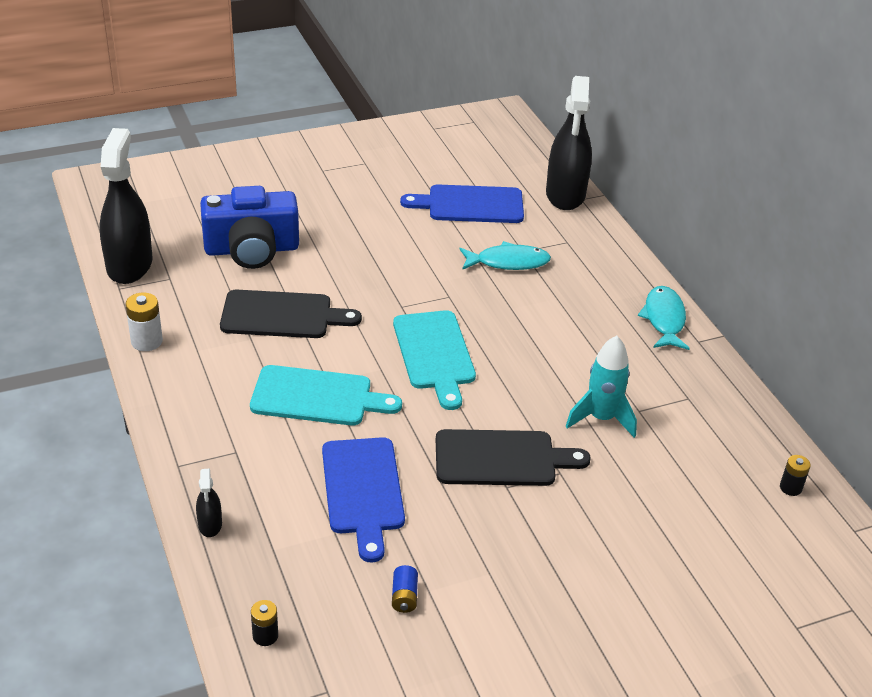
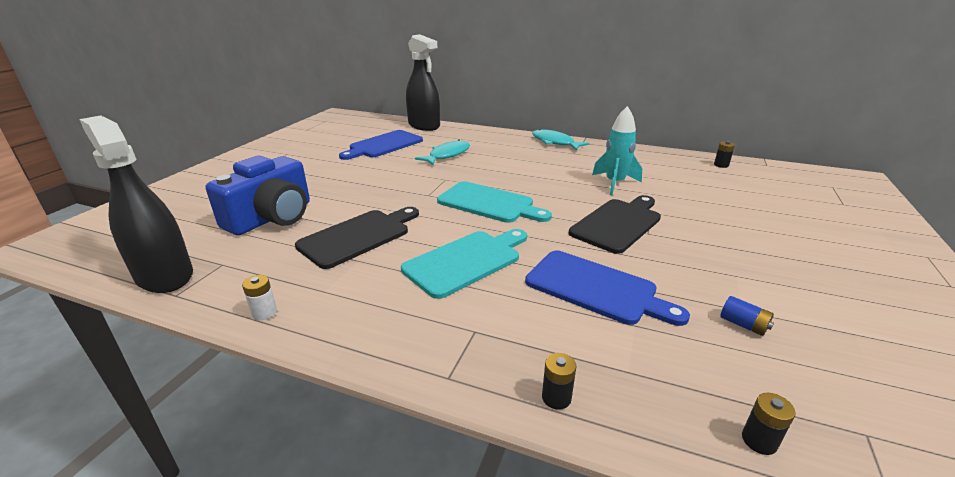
camera: 45 degrees left, 10 degrees down
(146, 341) = (264, 312): white battery -> white battery, size x0.65
(210, 524) = (556, 398): black spray bottle -> black battery

